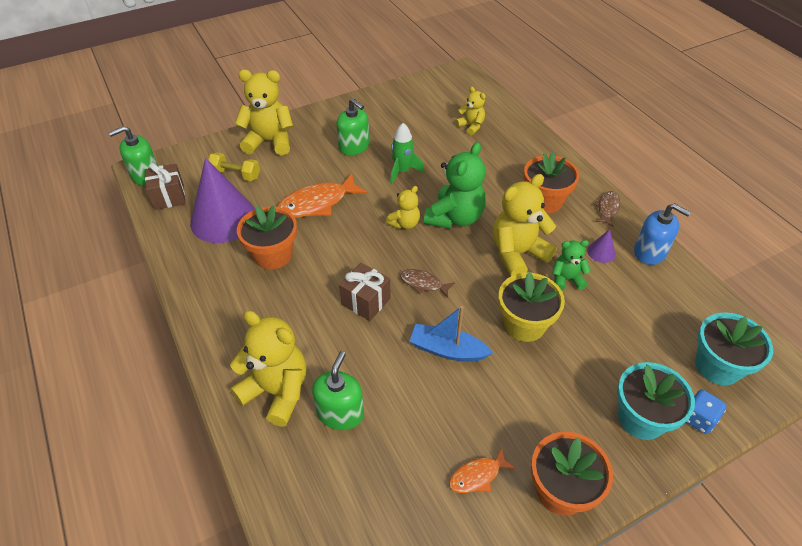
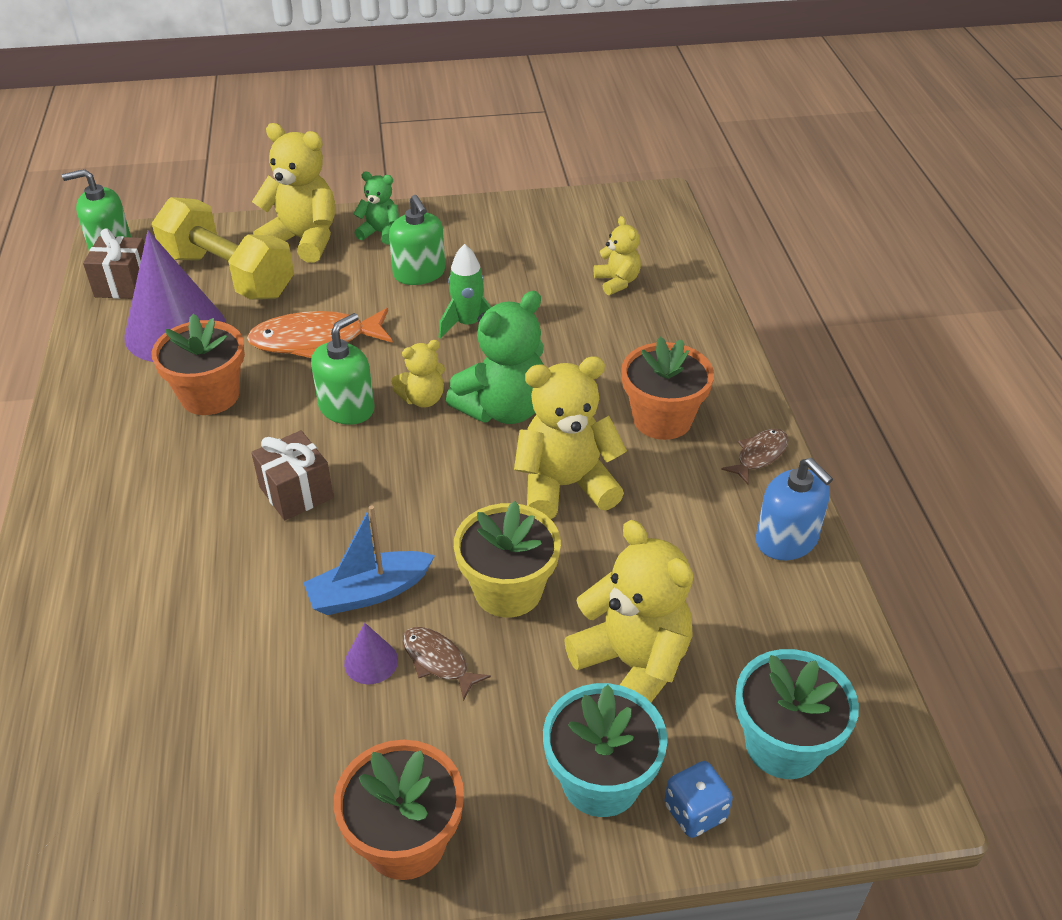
camera: 20 degrees right, 5 degrees down
(235, 175) = (228, 275): yellow dumbbell -> yellow dumbbell, size x1.96
(277, 391) = (100, 577): yellow teddy bear -> yellow teddy bear (633, 665)
(340, 413) = (164, 632): green soap dispenser -> green soap dispenser (347, 408)
(423, 283) = (395, 490): brown fish -> brown fish (438, 661)
(447, 350) = (369, 592): blue boat -> blue boat turned 60 degrees counterclockwise
(477, 475) = (297, 778): orange fish -> none
(566, 279) = (618, 543): green teddy bear -> green teddy bear (380, 233)
(601, 252) = (703, 518): purple cone -> purple cone (371, 661)

